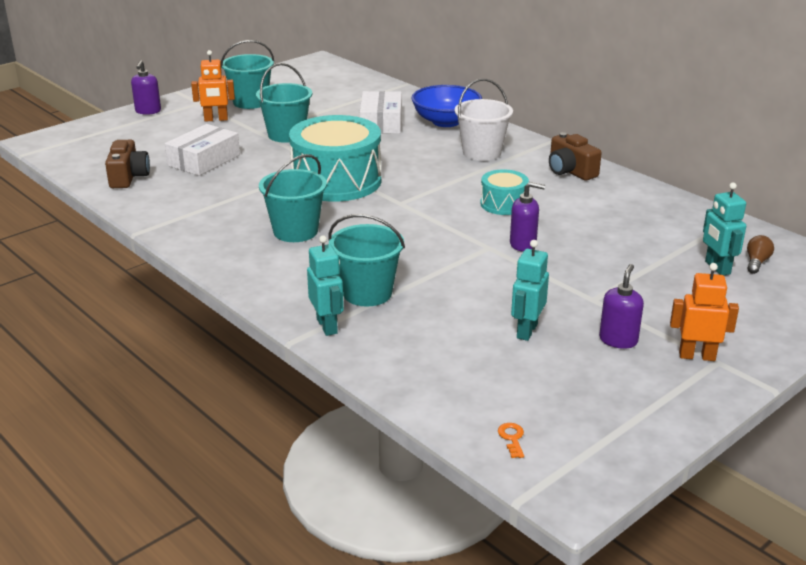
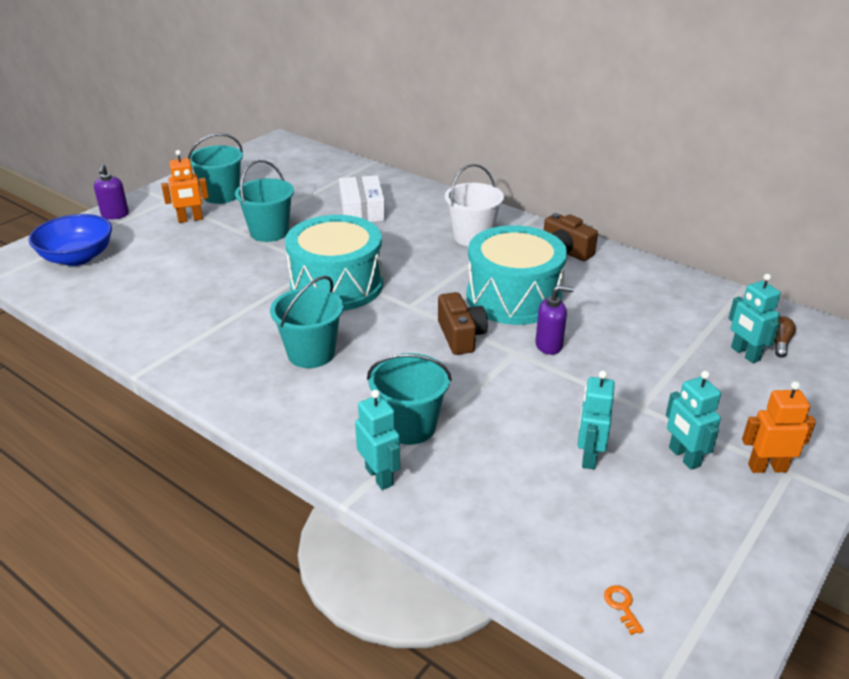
camera: 10 degrees left, 5 degrees up
(128, 177) = (112, 300): brown camera -> brown camera (461, 336)
(204, 160) = (190, 271): white box -> none
(446, 121) = (426, 203): blue bowl -> blue bowl (77, 257)
(503, 204) = (513, 297): turquoise drum -> turquoise drum, size x2.01
(618, 340) = (684, 457): purple soap dispenser -> turquoise robot

